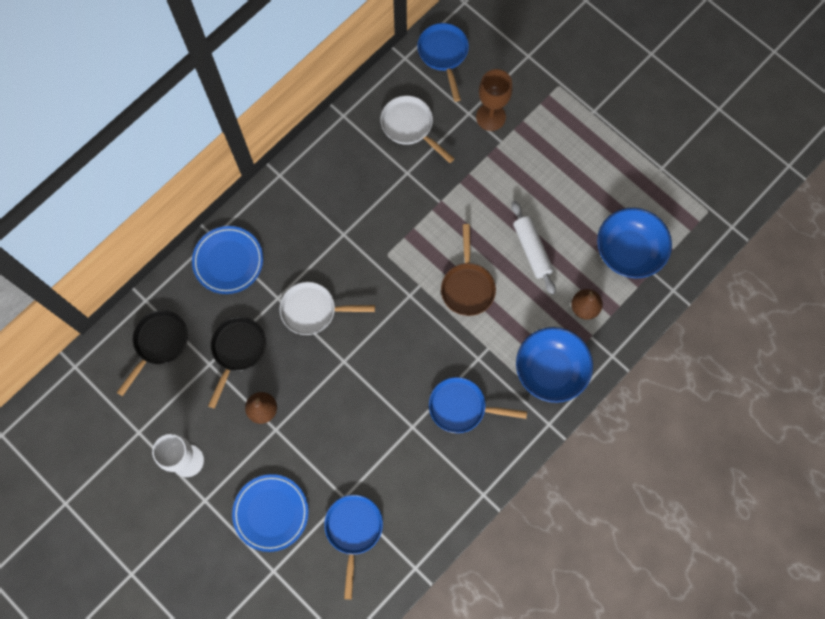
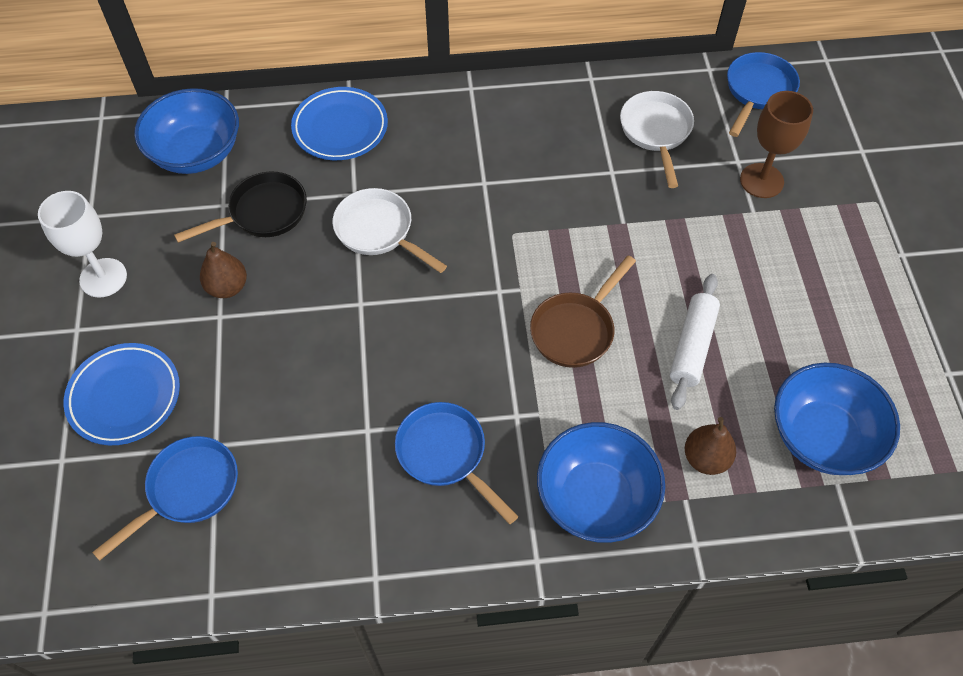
camera: 40 degrees right, 15 degrees down
(159, 343) = (196, 153): black pan -> blue bowl

